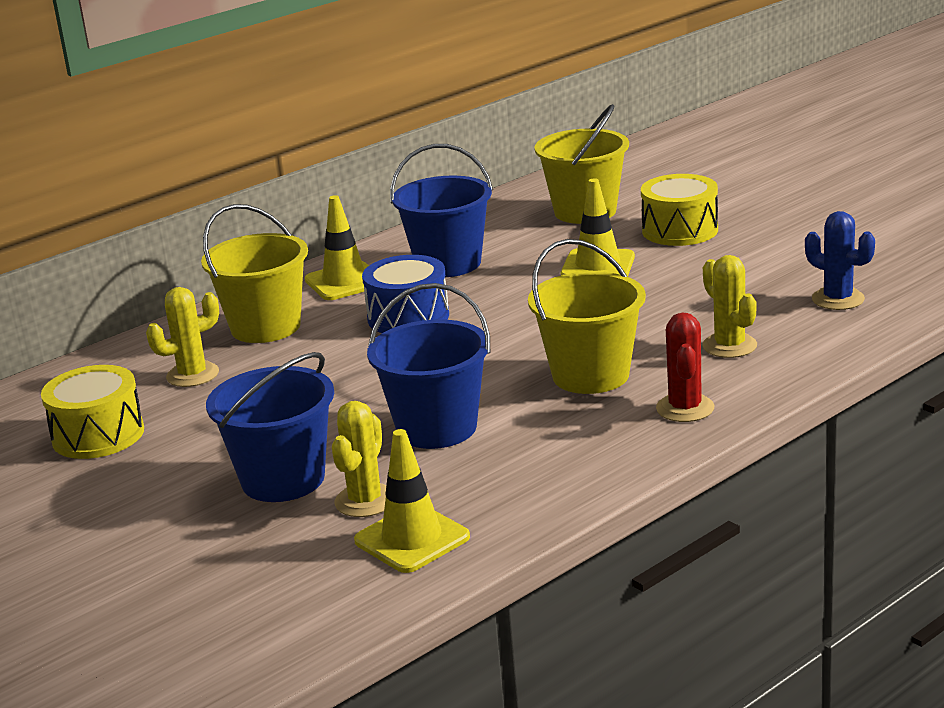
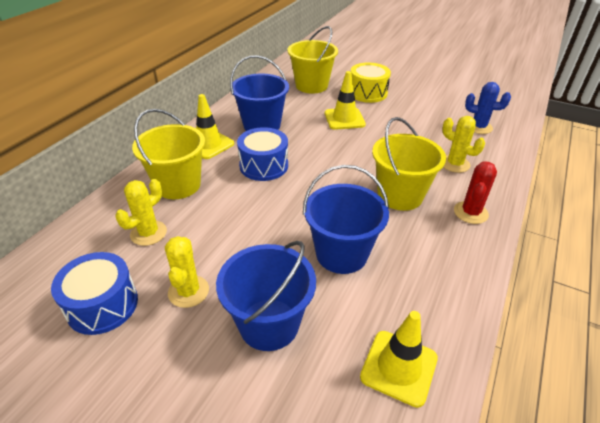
camera: 25 degrees left, 15 degrees up
(98, 435) = (102, 305): yellow drum -> blue drum
(365, 501) = (340, 334): yellow cactus -> yellow cactus (188, 291)
(685, 408) = (470, 213): red cactus -> red cactus turned 45 degrees clockwise

